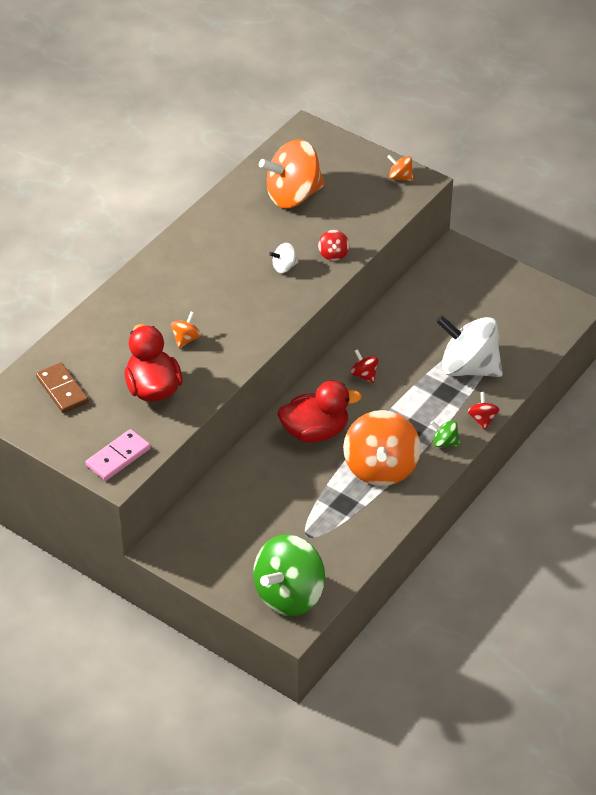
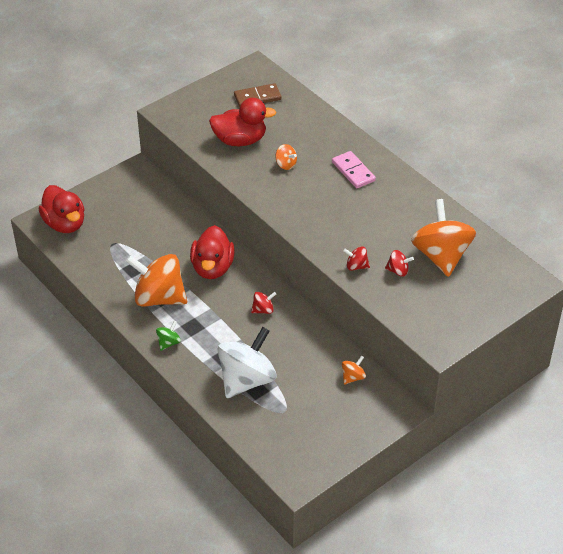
camera: 105 degrees right, 0 degrees up
(118, 457) = (181, 115): pink domino -> pink domino (353, 171)
(284, 267) = (350, 233): white spinning top -> none
(289, 595) = (65, 224): green spinning top -> red duck
(400, 177) = (449, 333): orange spinning top -> orange spinning top (353, 377)
(482, 419) = (183, 373): red spinning top -> red spinning top (398, 271)

